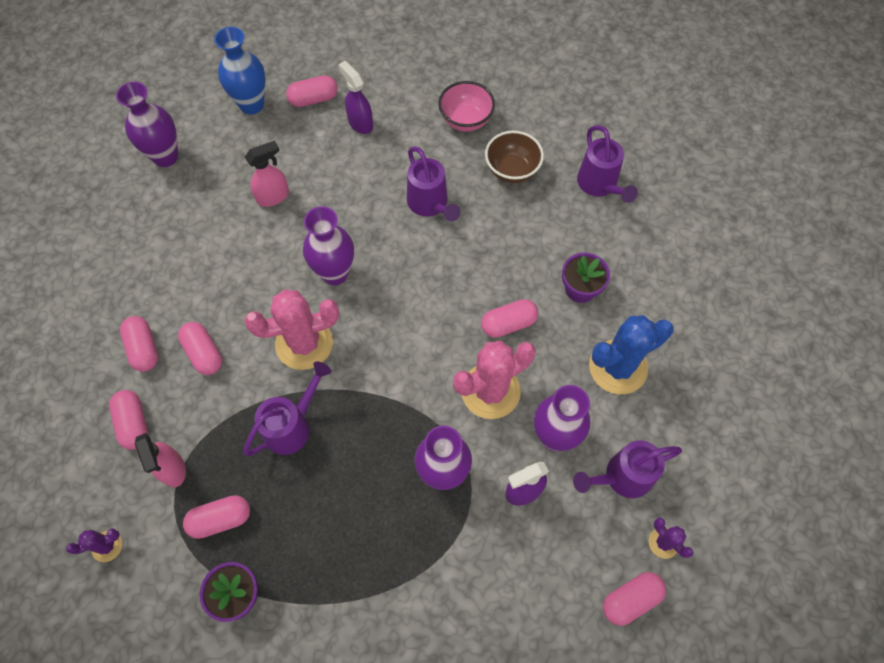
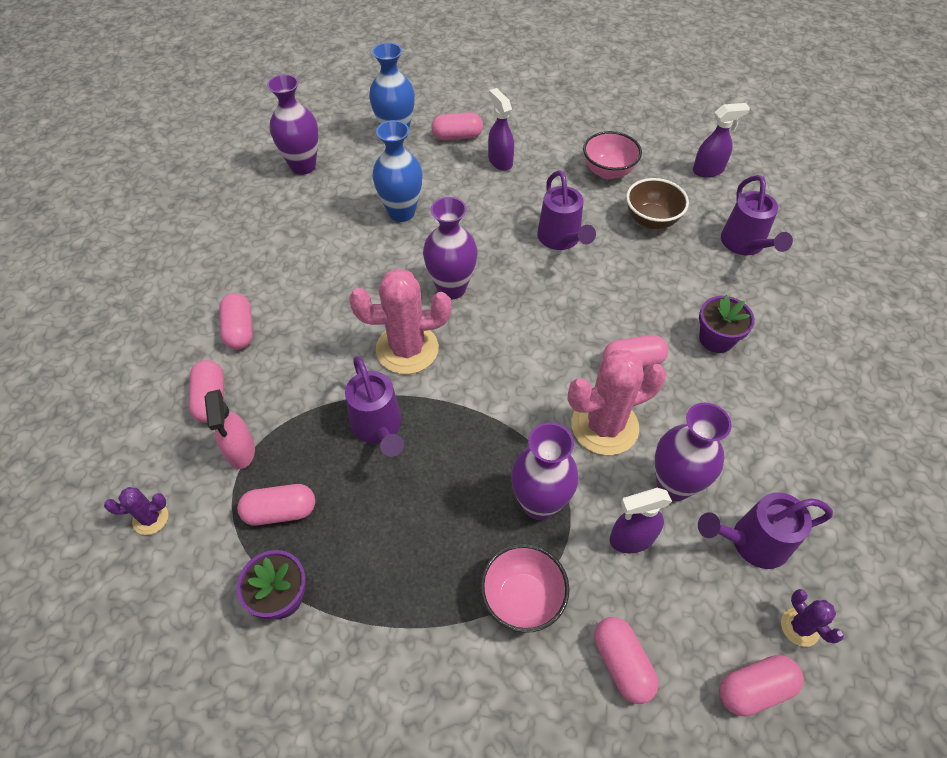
camera: 10 degrees right, 10 degrees down
(204, 353) = (300, 343): pink capsule -> pink capsule (622, 663)
(273, 196) = (401, 212): pink spray bottle -> blue vase
(292, 426) = (378, 428): purple watering can -> purple watering can turned 105 degrees clockwise
(439, 559) = (522, 598): none -> pink bowl
(560, 105) = (708, 170): none -> purple spray bottle
(618, 367) = (754, 423): blue cactus -> none

